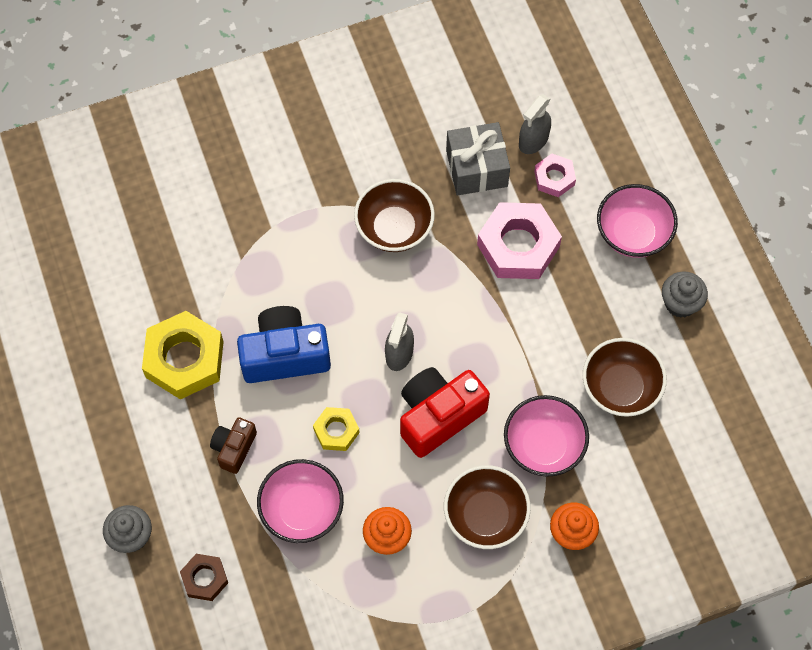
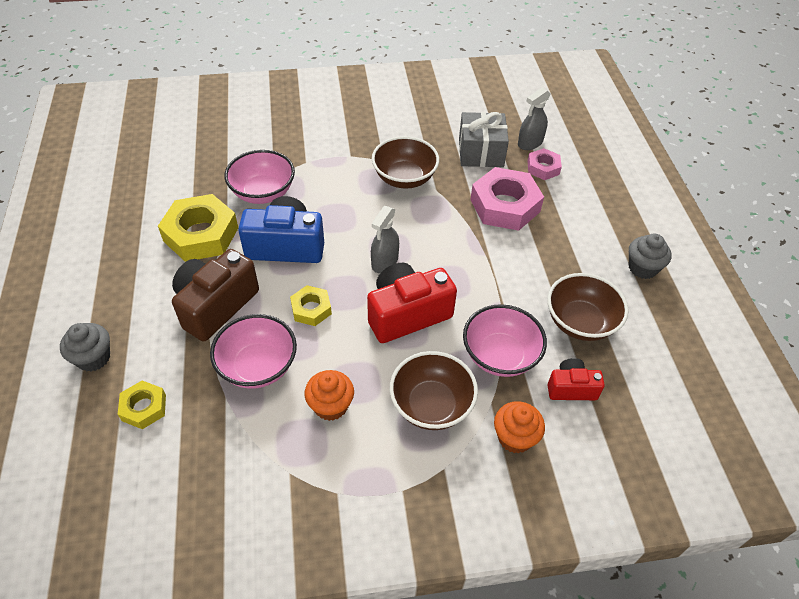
camera: 10 degrees right, 15 degrees down
(204, 579) = (144, 407): brown nut -> yellow nut
(234, 448) = (215, 306): brown camera -> brown camera, size x1.80
(619, 468) = (571, 388): none -> red camera
(633, 233) = (605, 213): pink bowl -> pink bowl (263, 193)

